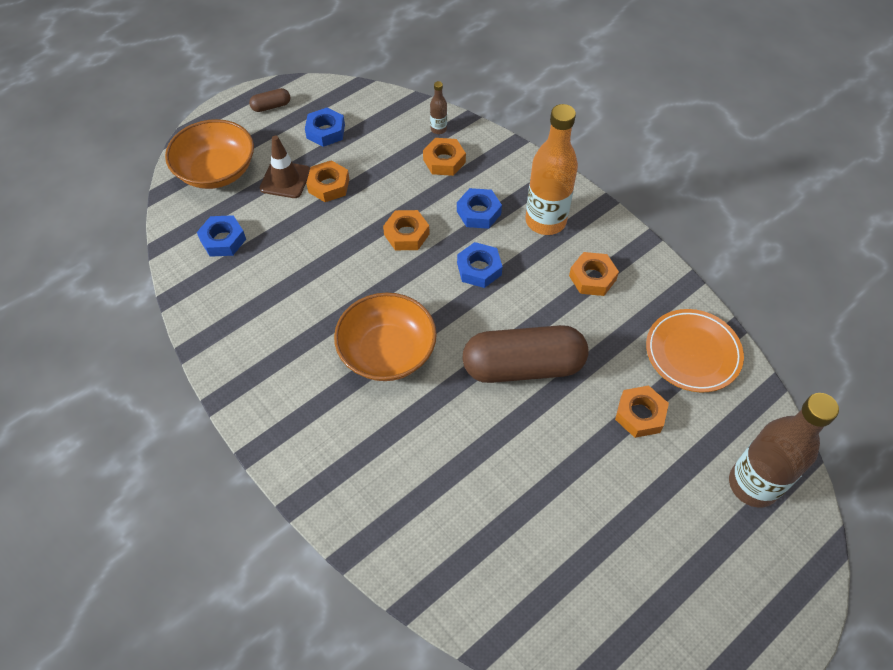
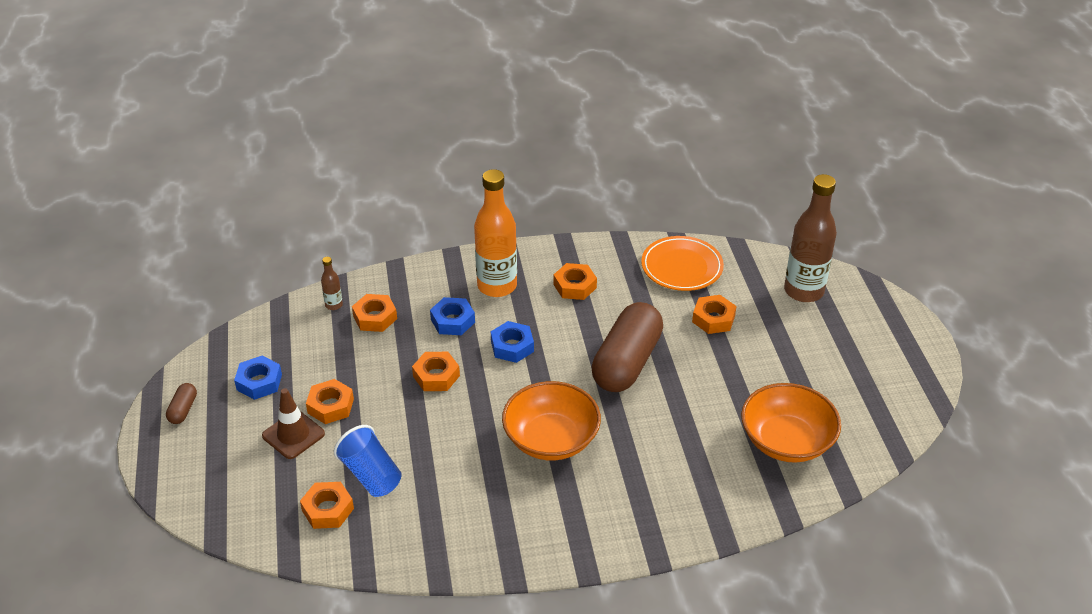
camera: 60 degrees left, 15 degrees down
(216, 171) = (231, 484): orange bowl -> orange bowl (786, 441)
(223, 240) = (327, 509): blue nut -> orange nut
(273, 248) = (371, 475): none -> blue cup

